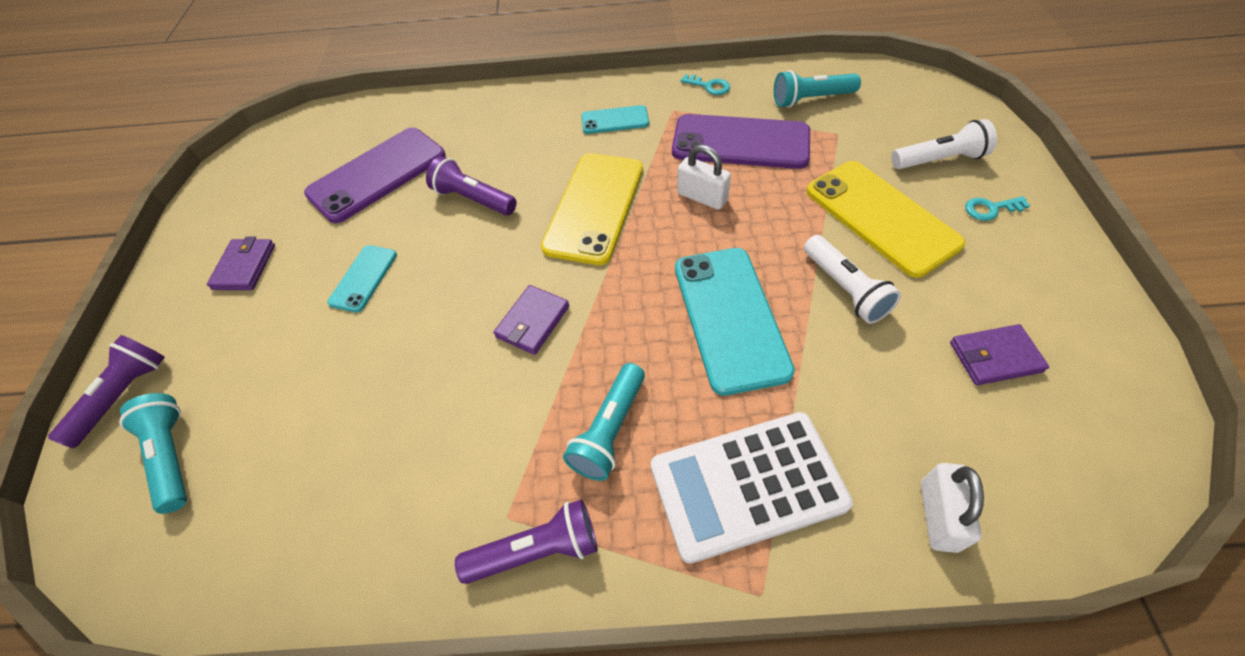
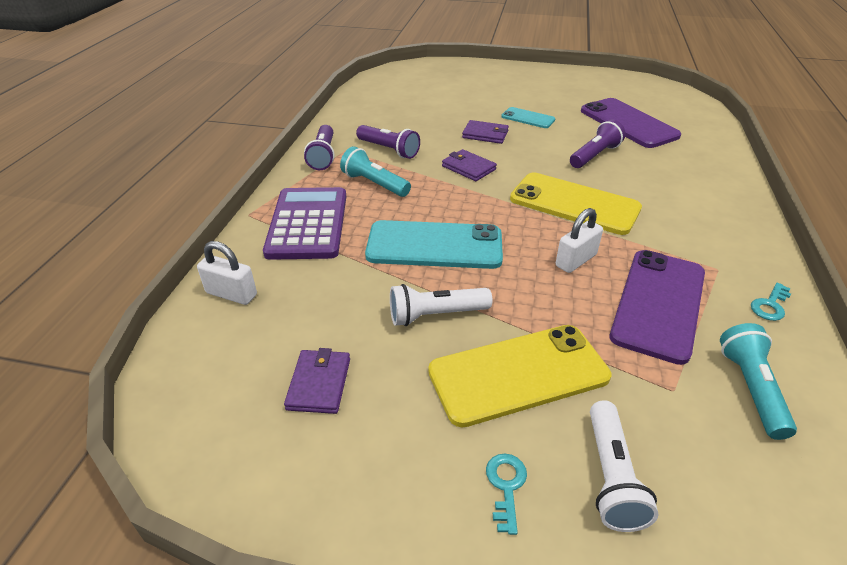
camera: 100 degrees right, 15 degrees down
(123, 396) = (472, 67): purple flashlight -> purple flashlight (389, 150)
(172, 456) = (432, 79): turquoise flashlight -> none
(244, 267) = (549, 87): purple wallet -> purple wallet (485, 134)
(615, 120) = (698, 230): turquoise phone -> none
(747, 485) = (308, 224): white calculator -> purple calculator

